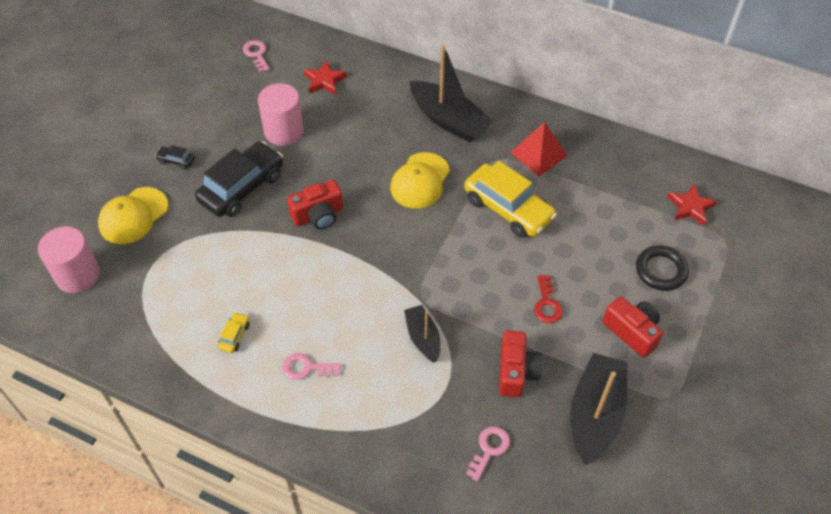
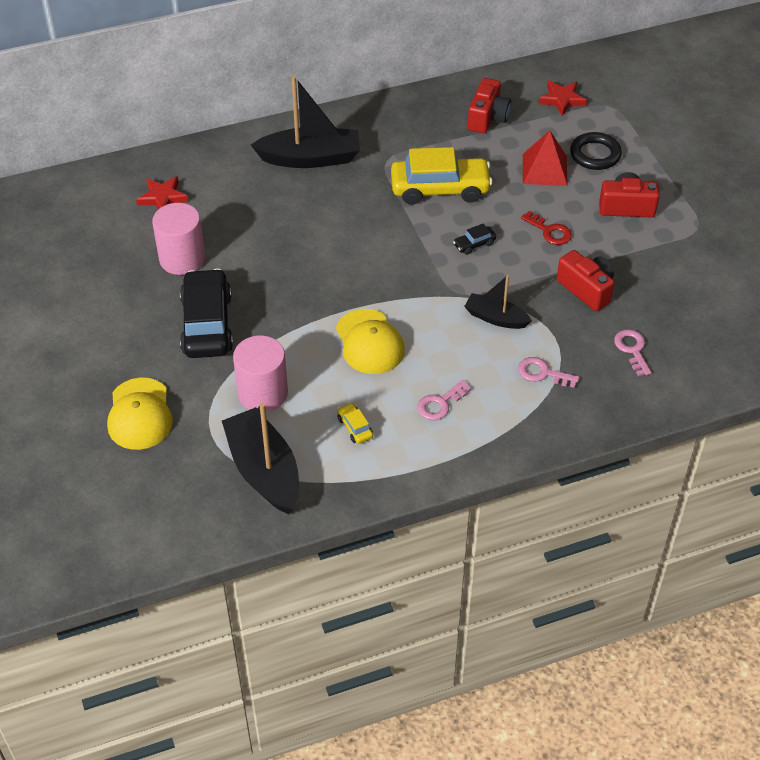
camera: 45 degrees left, 5 degrees down
(77, 275) = (155, 492): pink cylinder -> pink cylinder (263, 393)
(176, 160) = (116, 347): black car -> black car (474, 244)
(256, 54) = (68, 217): pink key -> pink key (542, 373)
(318, 215) = (301, 297): red camera -> red camera (488, 118)
(420, 181) = (348, 216): yellow cap -> yellow cap (369, 342)
(538, 154) = (412, 136): red pyramid -> red pyramid (545, 169)
(595, 414) = (668, 275): black boat -> black boat (264, 471)

